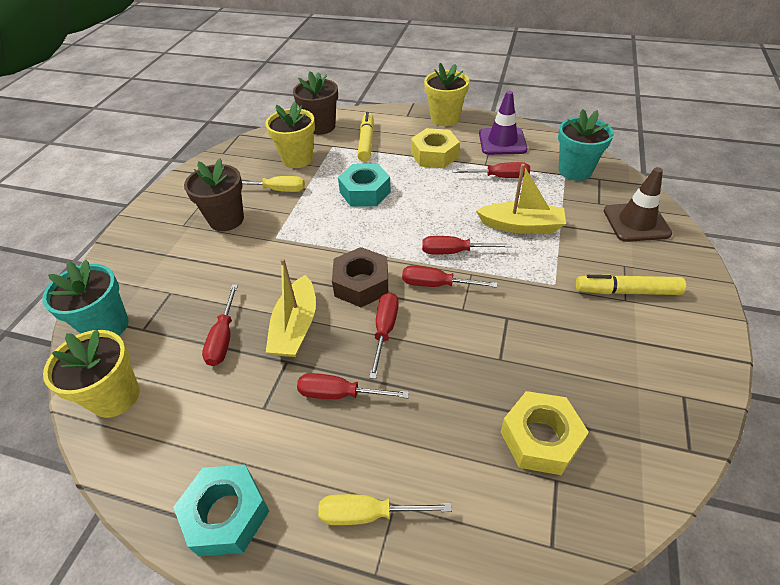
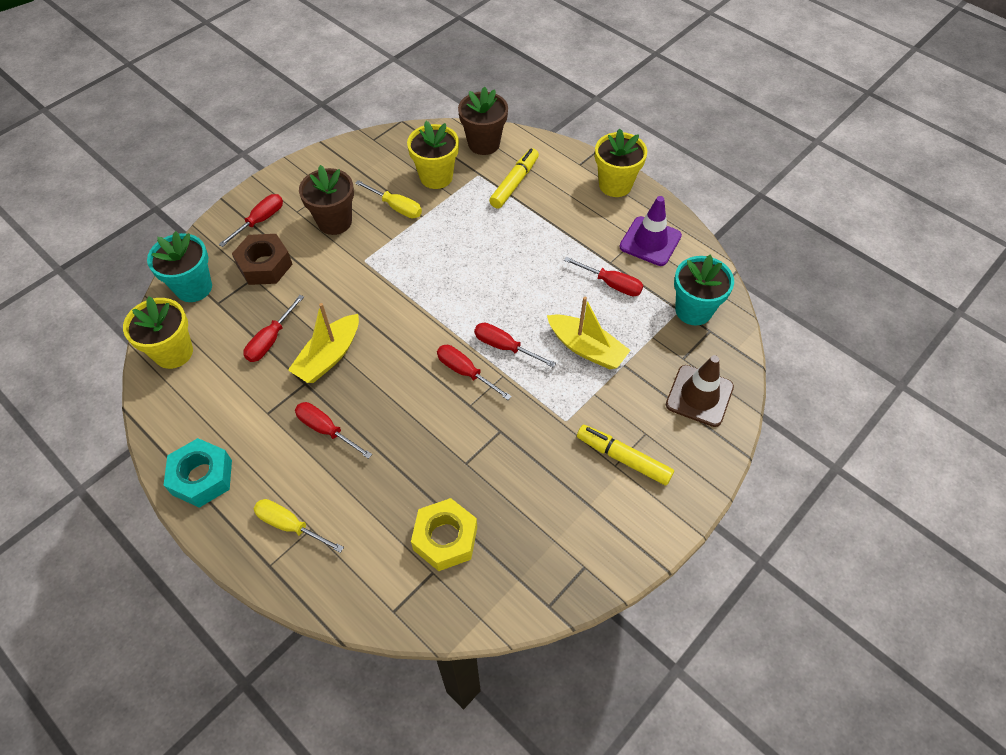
camera: 25 degrees right, 10 degrees up
(361, 284) = (405, 341): brown nut -> brown nut (264, 265)
(365, 192) = (472, 245): turquoise nut -> none
(385, 330) = (394, 394): red screwdriver -> red screwdriver (260, 221)
(434, 155) = (568, 229): yellow nut -> none

